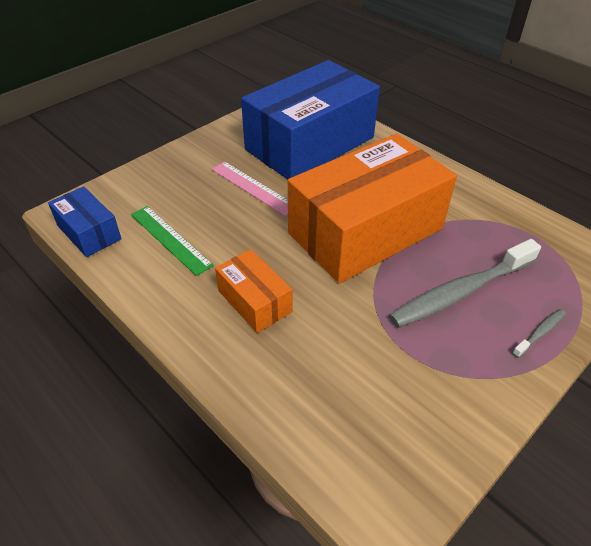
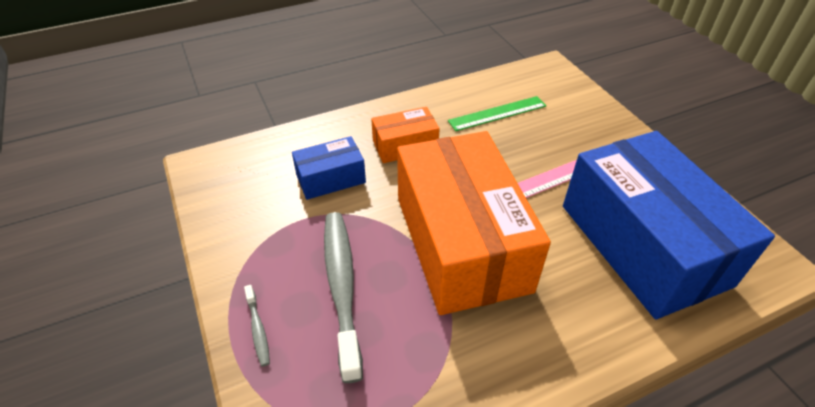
camera: 110 degrees right, 0 degrees up
(89, 232) = (520, 76): blue box -> blue box (331, 178)

